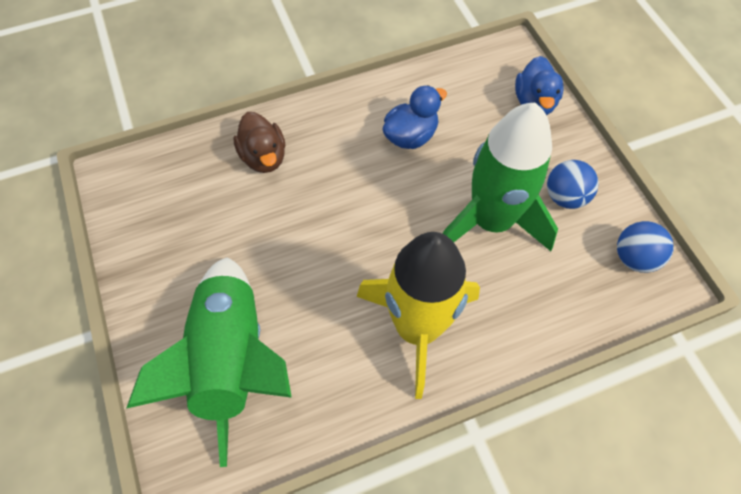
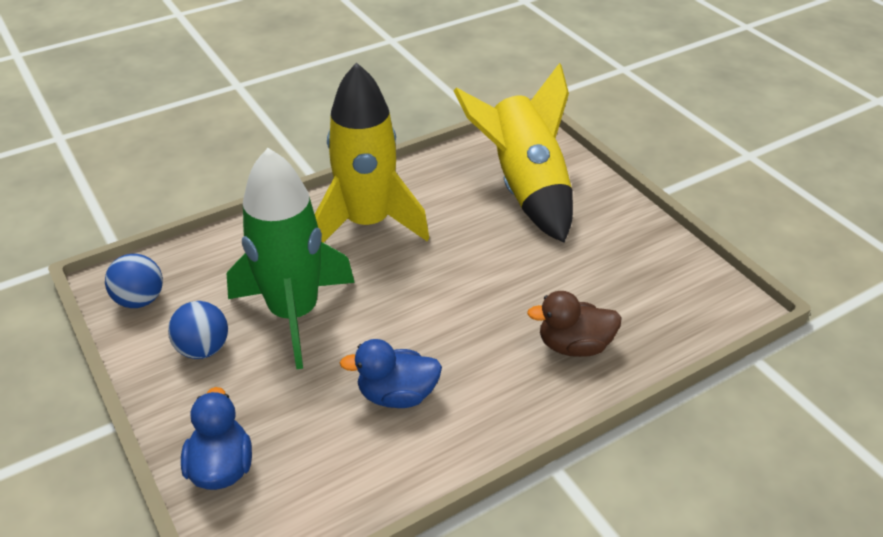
camera: 170 degrees right, 20 degrees down
(232, 359) = (525, 188): green rocket -> yellow rocket
(264, 157) = (574, 345): brown duck -> brown duck turned 60 degrees counterclockwise
(410, 136) = (397, 395): blue duck -> blue duck turned 45 degrees clockwise

